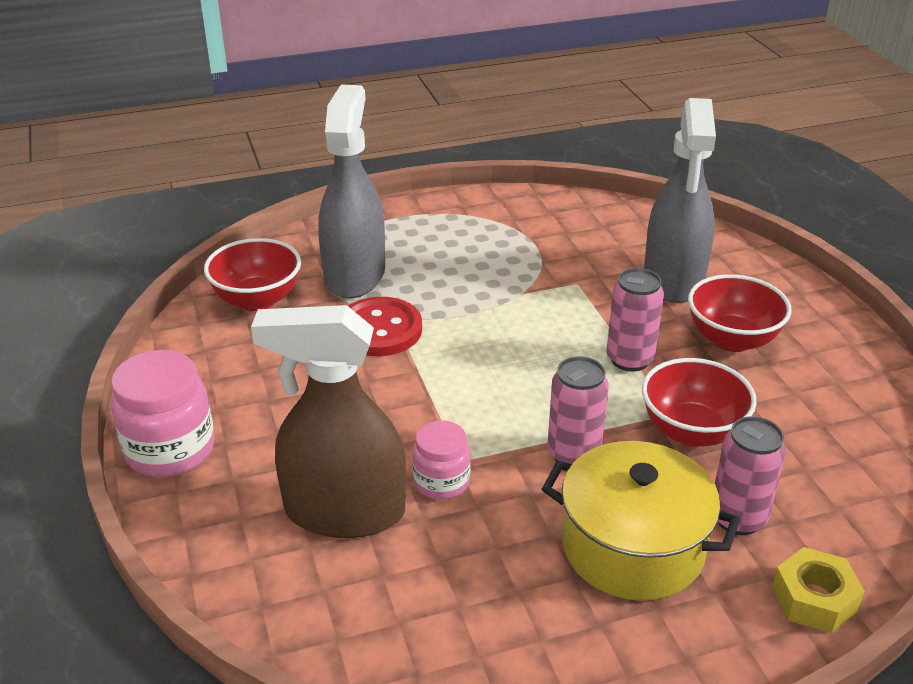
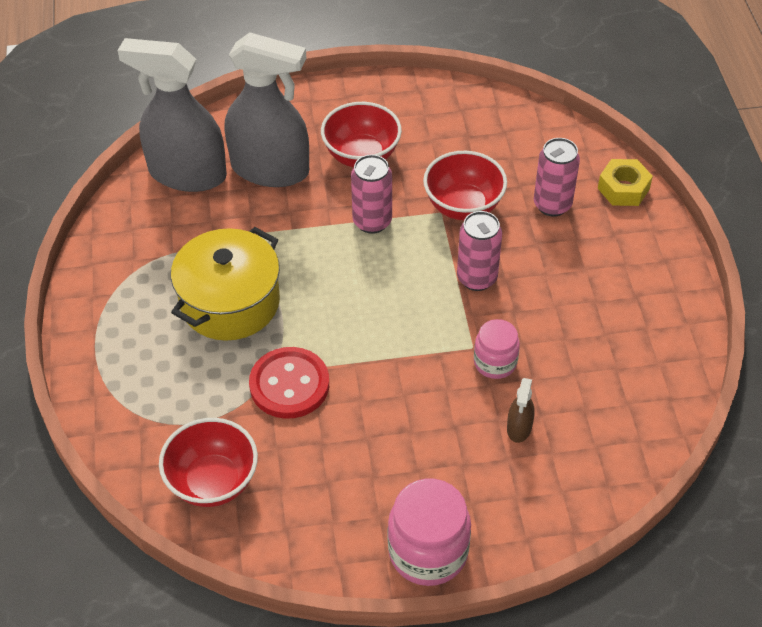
camera: 80 degrees left, 15 degrees up
(344, 512) = (519, 428): brown spray bottle -> brown spray bottle, size x0.40
(354, 275) = (192, 397): grey spray bottle -> grey spray bottle (187, 174)
(633, 547) = (572, 265): yellow pot -> yellow pot (230, 302)

